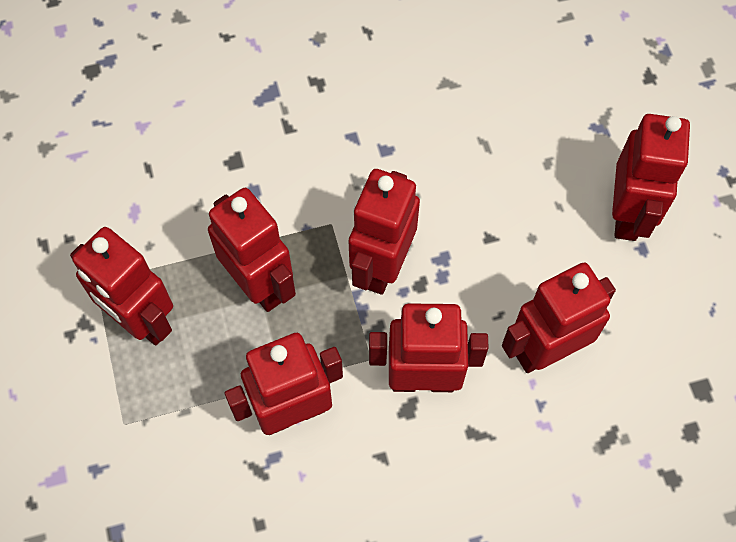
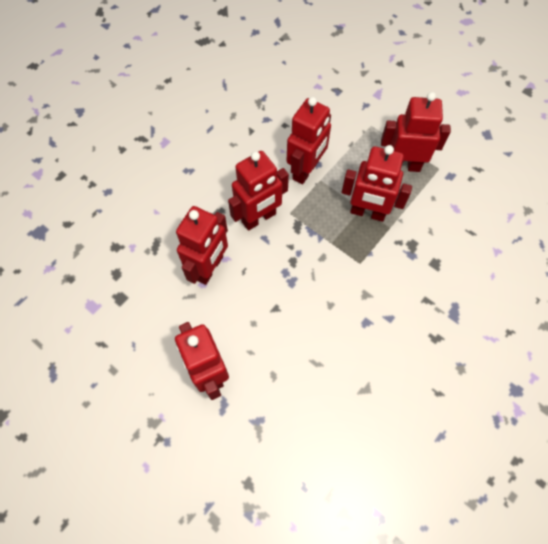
camera: 145 degrees right, 0 degrees up
(382, 266) = (318, 258): red robot -> none

